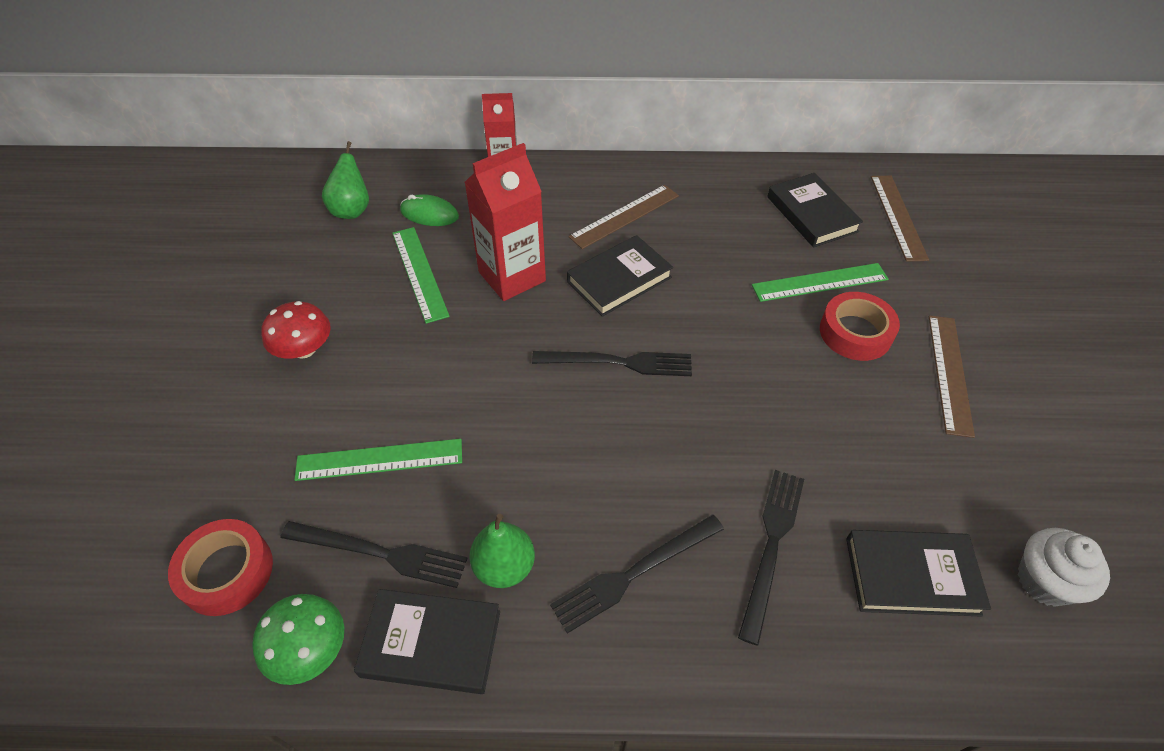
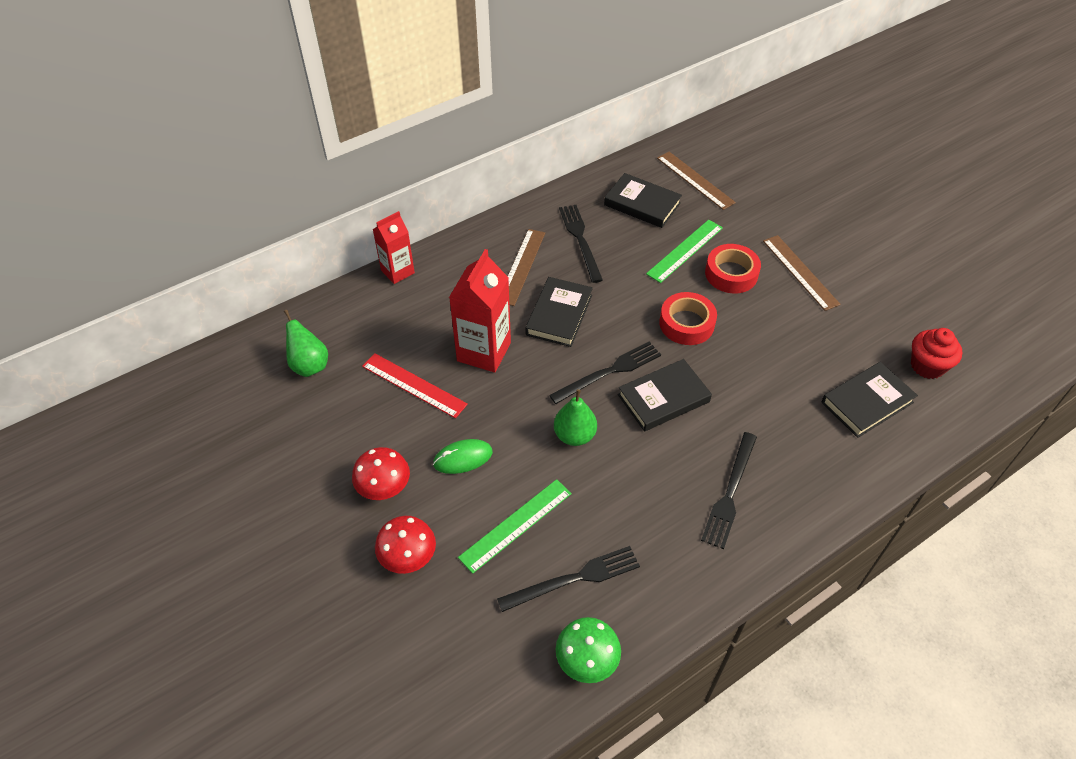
camera: 35 degrees left, 0 degrees up
(227, 572) = (487, 655): red tape -> red tape (686, 324)
(259, 426) = (408, 556): none -> red mushroom
(419, 273) = (414, 385): green ruler -> red ruler
(429, 214) = (375, 337): green mouse -> green mouse (463, 458)
(431, 643) = (654, 606): black book -> black book (663, 398)
(504, 566) = (655, 537): green pear -> green pear (574, 435)
(771, 546) = (787, 430): black fork -> black fork (580, 240)
(1044, 581) = (927, 366): white cupcake -> red cupcake

